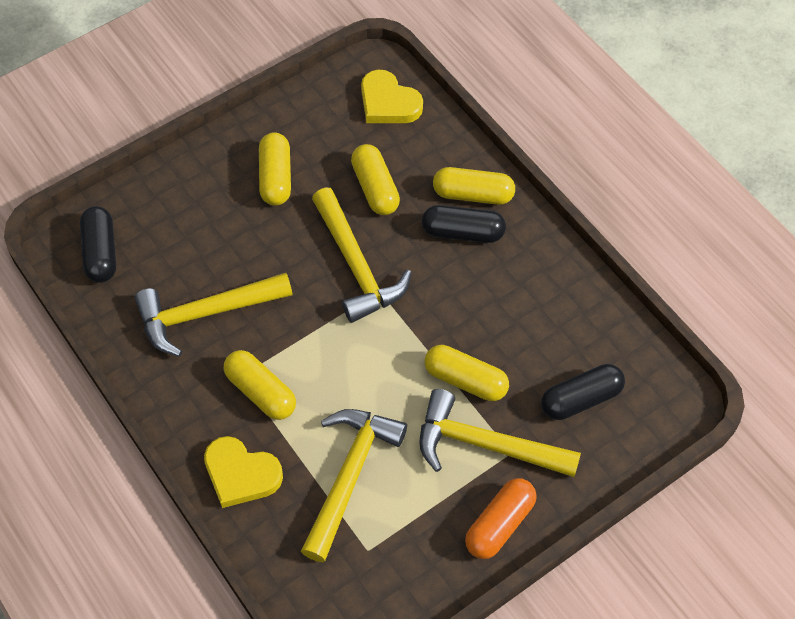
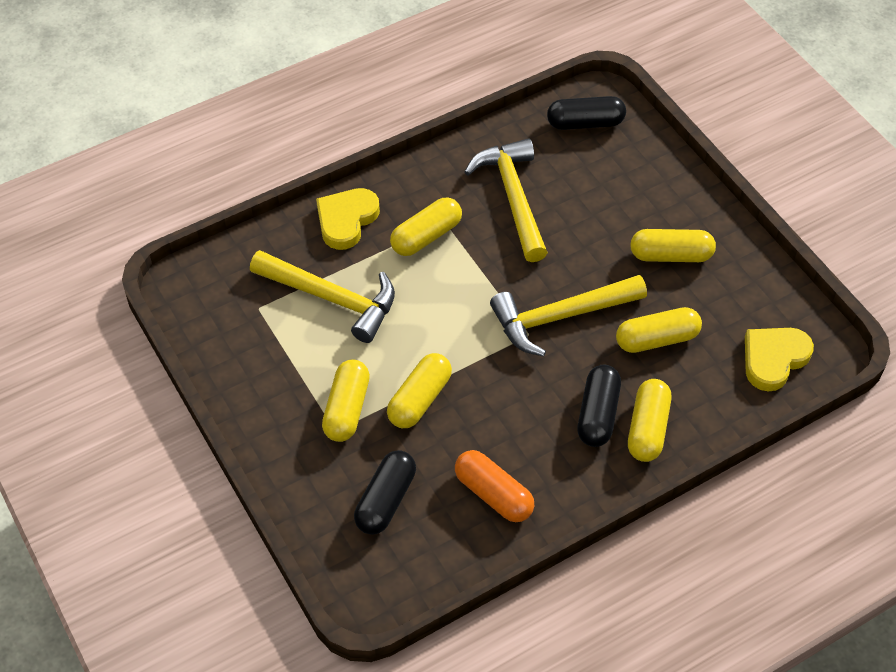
camera: 95 degrees right, 5 degrees down
(485, 445) = (347, 409): yellow hammer -> yellow capsule
(499, 524) = (263, 412): orange capsule -> orange capsule (493, 494)
(581, 399) = (385, 500): black capsule -> black capsule turned 45 degrees clockwise

